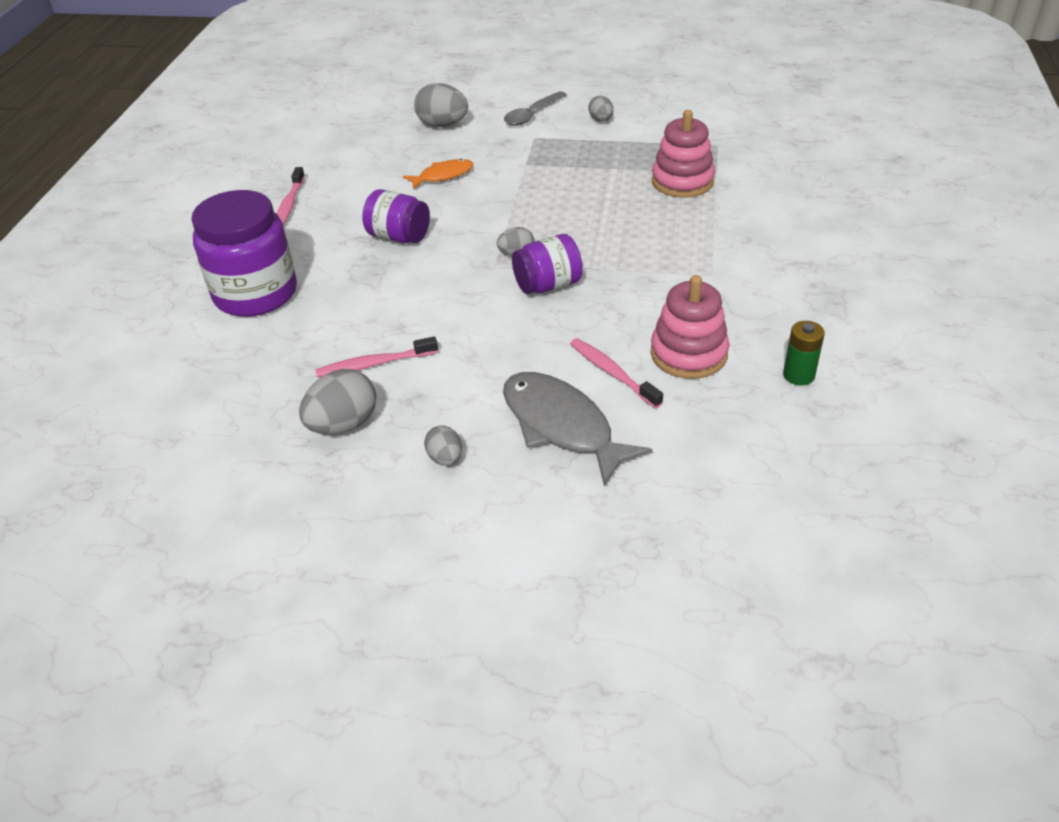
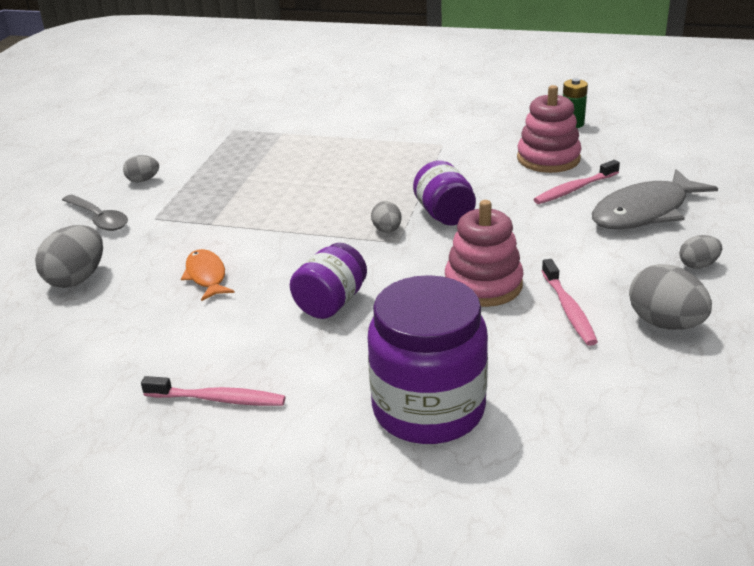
camera: 85 degrees left, 10 degrees down
(682, 181) = (290, 147): pink stacking toy -> pink stacking toy (483, 285)

